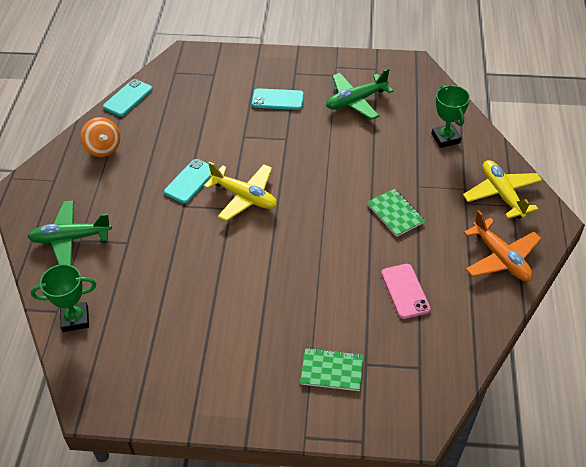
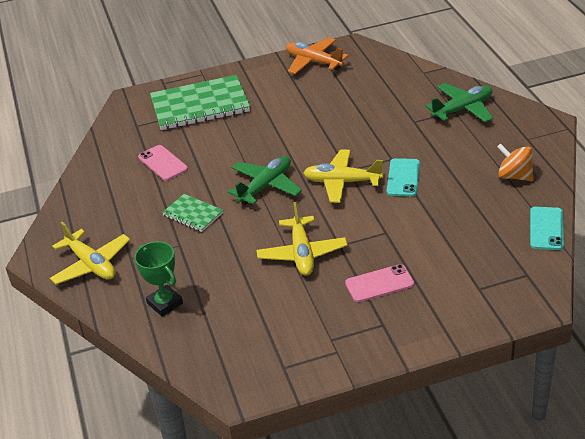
camera: 160 degrees right, 10 degrees down
(75, 319) = (405, 73): green trophy -> none
(277, 99) = (379, 284): turquoise phone -> pink phone
(319, 142) = (302, 253): none -> yellow plane
(332, 370) = (200, 105): green notebook -> green notebook, size x2.00
(356, 101) = (287, 313): green plane -> green plane (266, 186)
(501, 258) = (85, 210): orange plane -> orange plane (314, 62)

